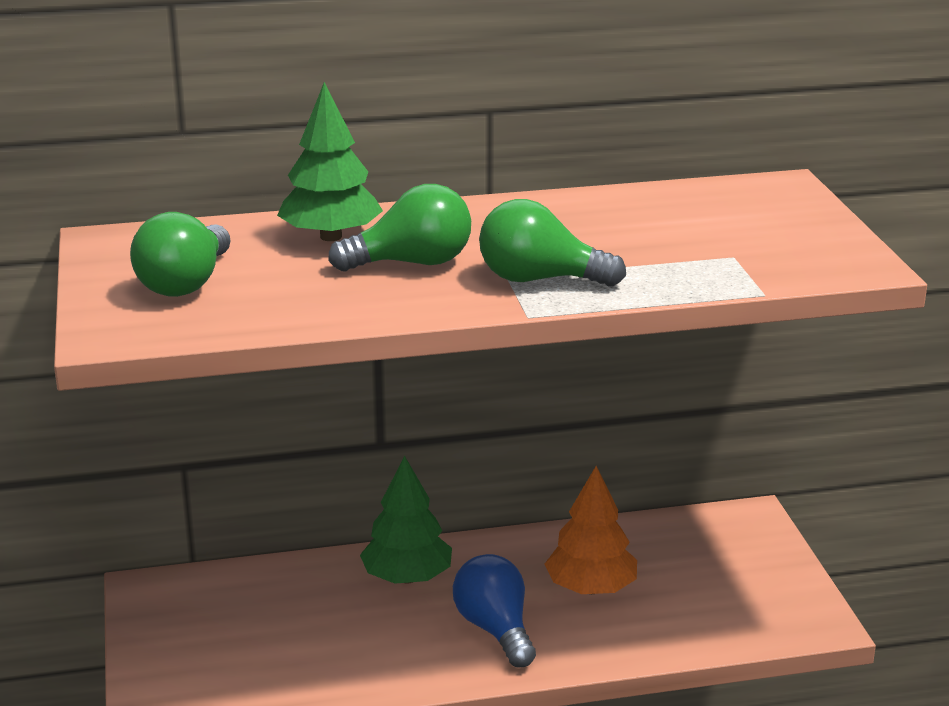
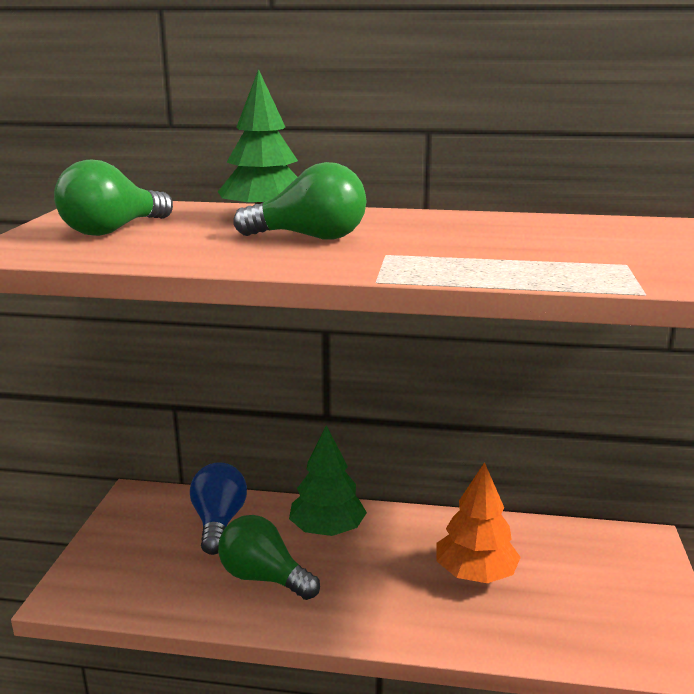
camera: 20 degrees right, 5 degrees down
(495, 629) = (375, 592): blue light bulb -> blue light bulb (219, 522)
(540, 279) = (414, 258): green light bulb -> green light bulb (264, 577)

